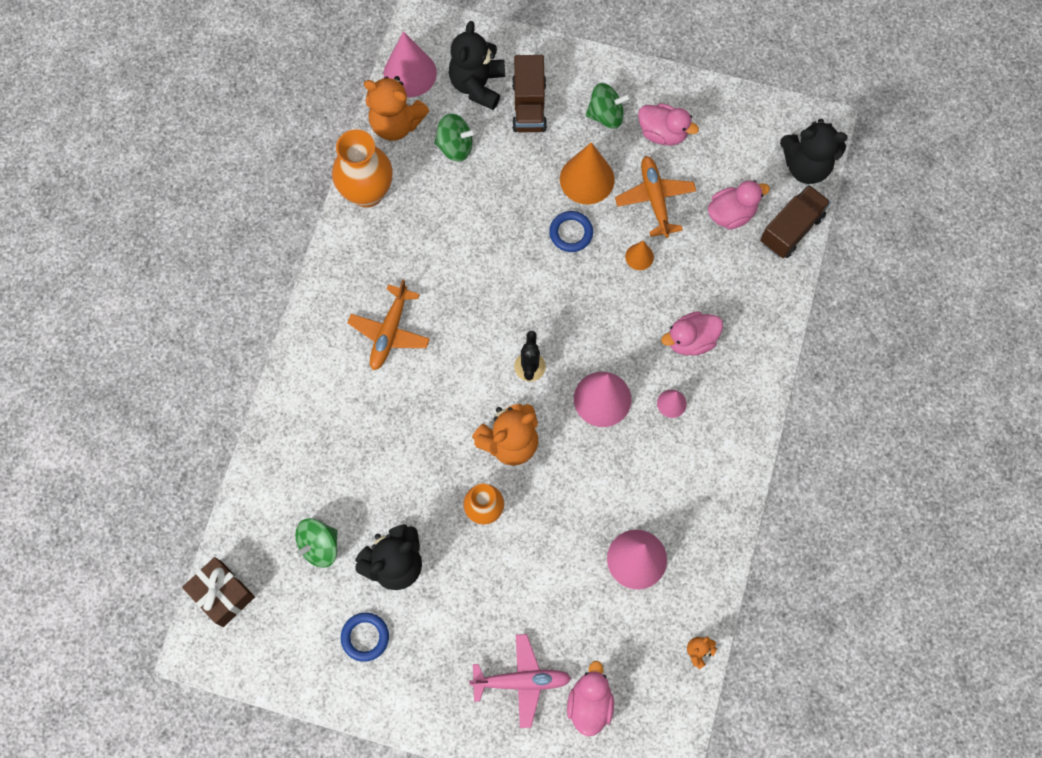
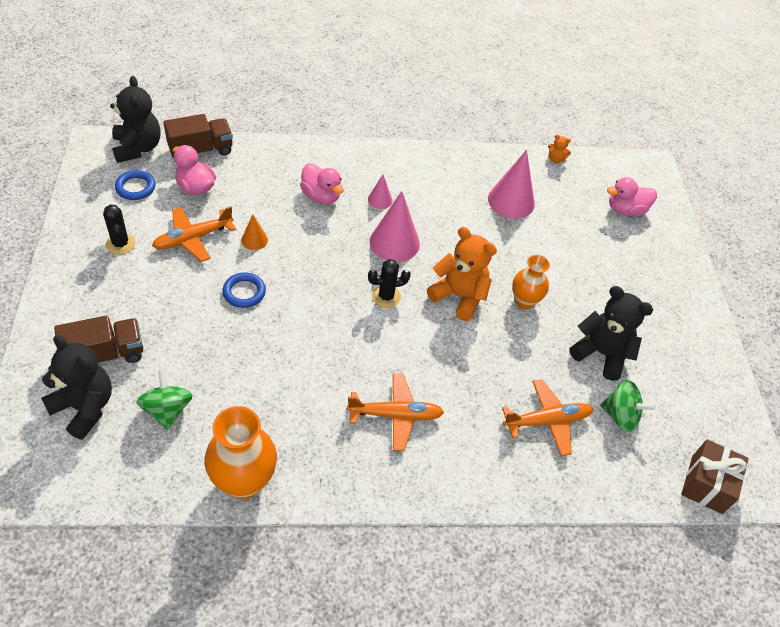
camera: 115 degrees left, 20 degrees down
(338, 470) = (547, 421): none -> orange plane
(365, 637) = (670, 359): blue ring -> blue ring (135, 187)
(396, 124) = (148, 476): orange teddy bear -> none
(410, 73) = (76, 481): pink cone -> none
(477, 85) = (84, 407): black teddy bear -> black teddy bear turned 135 degrees counterclockwise
(521, 681) = (636, 251): pink plane -> none
(587, 179) = (183, 291): orange cone -> none
(606, 115) = (107, 289): green spinning top -> none
(663, 133) = (120, 244): pink duck -> black cactus
(791, 229) = (201, 150): brown truck -> brown truck turned 135 degrees clockwise

